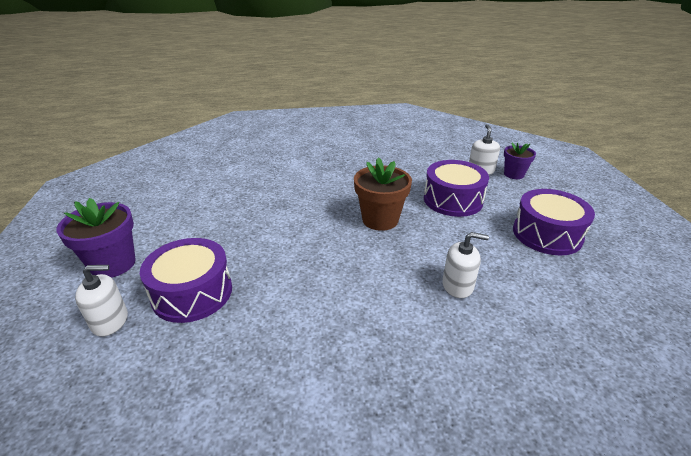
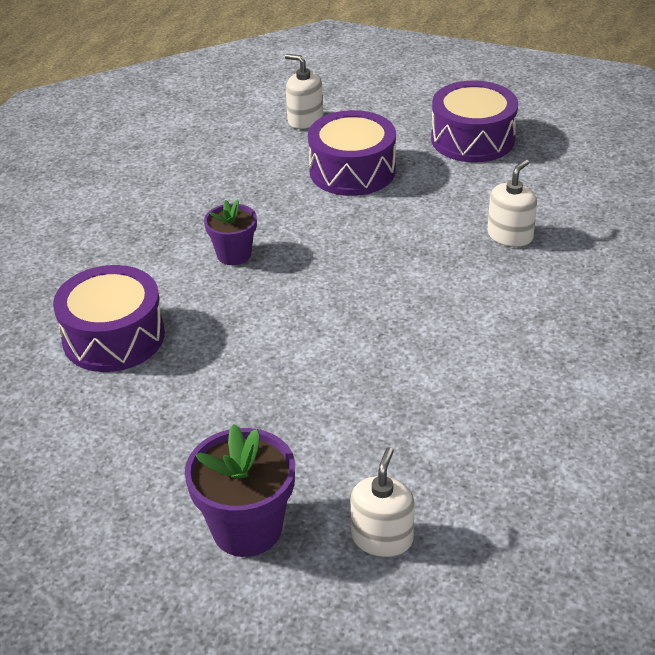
camera: 60 degrees left, 5 degrees up
(192, 293) = (377, 451): purple drum -> purple drum (113, 337)
(380, 219) = (346, 244): brown flower pot -> none
(514, 174) = (338, 100): purple flower pot -> purple flower pot (234, 254)

